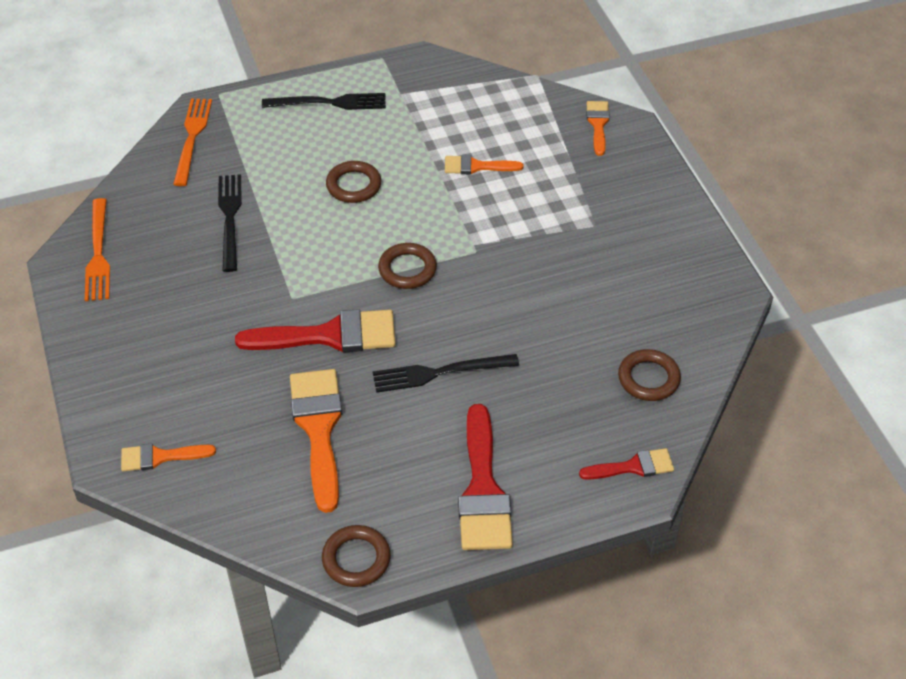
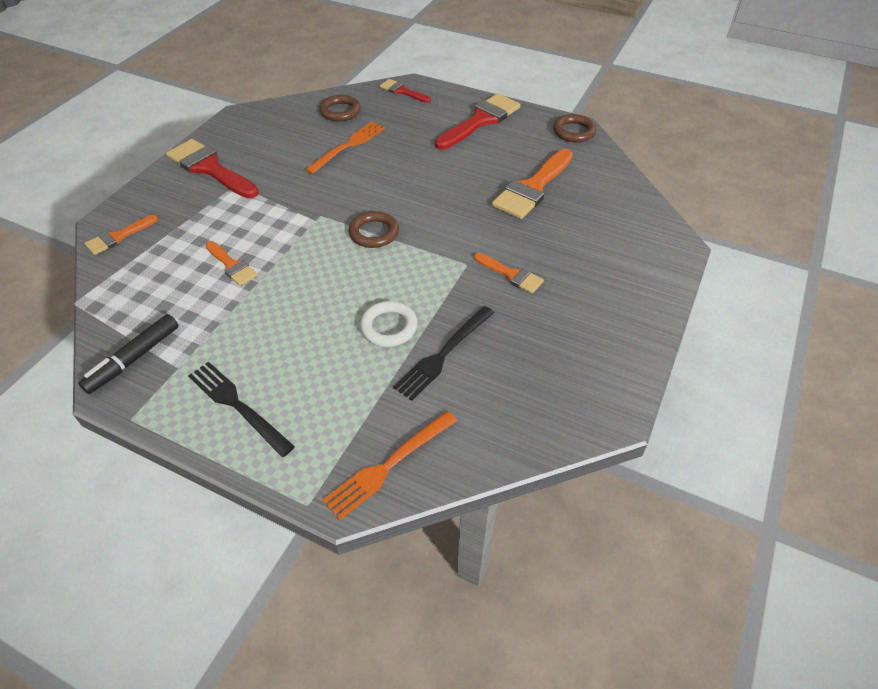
camera: 135 degrees left, 0 degrees up
(98, 254) = (578, 400): orange fork -> orange fork (348, 146)
(160, 457) = (642, 229): orange brush -> orange brush (511, 275)
(293, 208) = (389, 327): none -> white ring
(330, 335) = (470, 228): red brush -> red brush (209, 168)
(353, 185) = (325, 313): brown ring -> none
(436, 79) = (134, 359): none -> black marker
(439, 373) = (434, 173): black fork -> none

